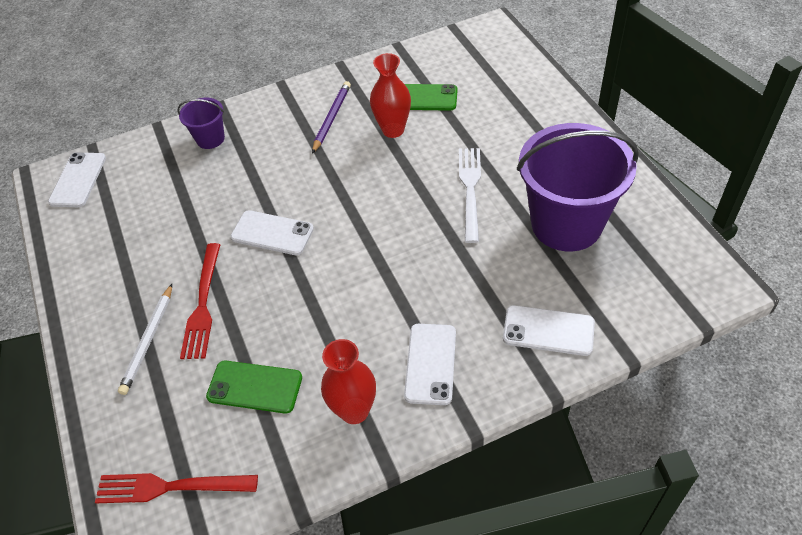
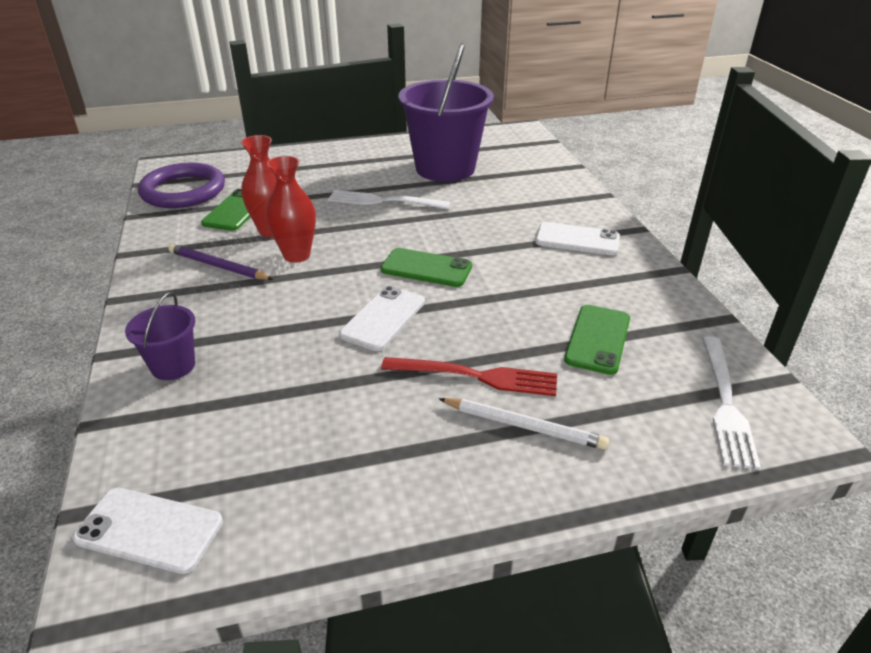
camera: 85 degrees left, 15 degrees down
(169, 487) = (726, 404): red fork -> white fork
(351, 246) = (426, 268): none -> green phone
(354, 411) = (625, 281): red vase -> red vase (296, 255)
(448, 55) = (183, 191): none -> purple ring
(548, 331) = (550, 189): white phone -> none

